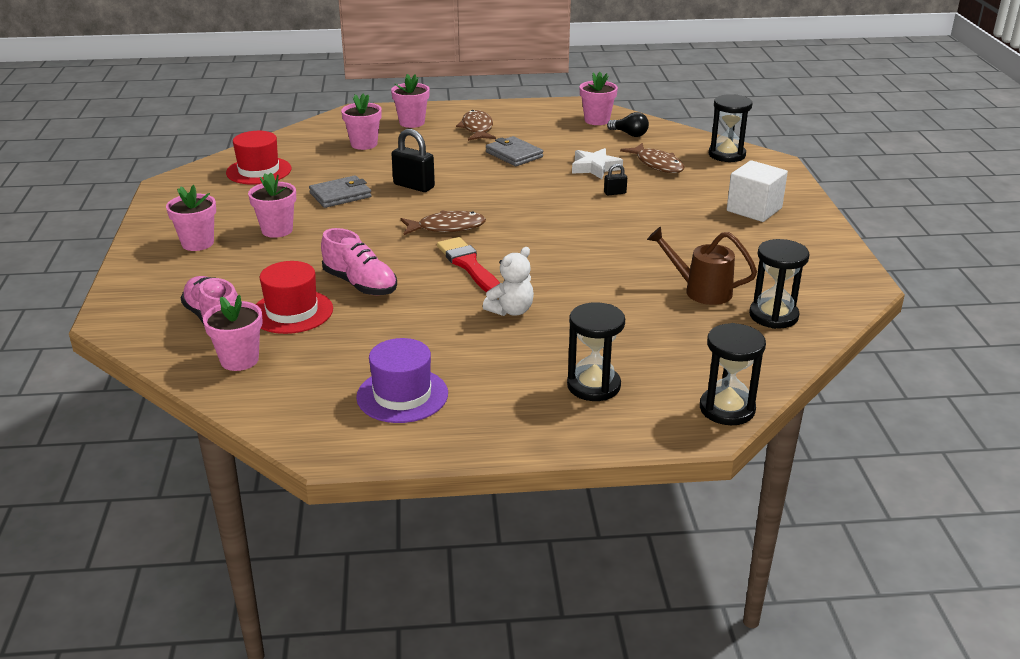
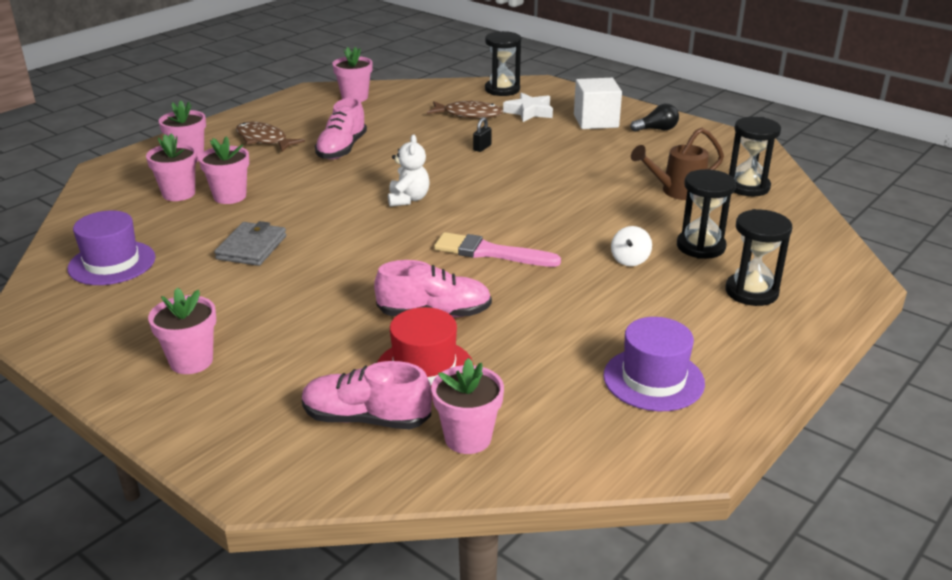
camera: 45 degrees left, 0 degrees up
(259, 171) = (112, 263): red hat -> purple hat
(277, 230) = (253, 307): pink flower pot -> pink flower pot (230, 196)
(414, 186) = (306, 210): black padlock -> none
(447, 227) = (409, 231): brown fish -> none
(469, 265) = (490, 252): red brush -> pink brush
(511, 311) = (592, 270): white teddy bear -> white teddy bear (408, 199)
(514, 154) = (342, 149): grey wallet -> pink shoe
(552, 318) = (630, 260): none -> white spinning top
(595, 168) = (429, 135): white star -> white star (529, 112)
(629, 134) = (402, 99): black light bulb -> black light bulb (657, 129)
(727, 409) = (845, 261): black hourglass -> black hourglass (700, 246)

